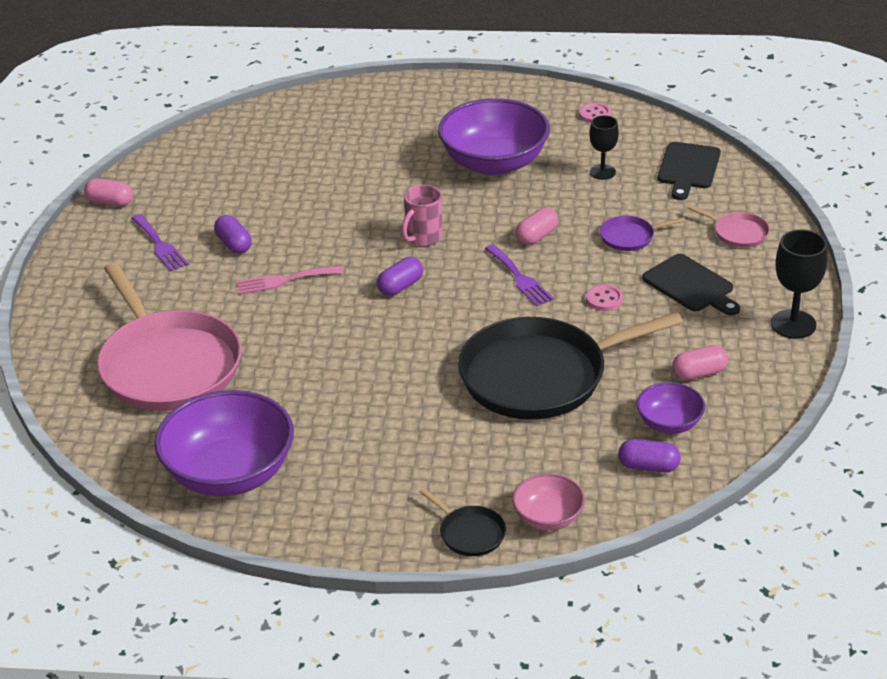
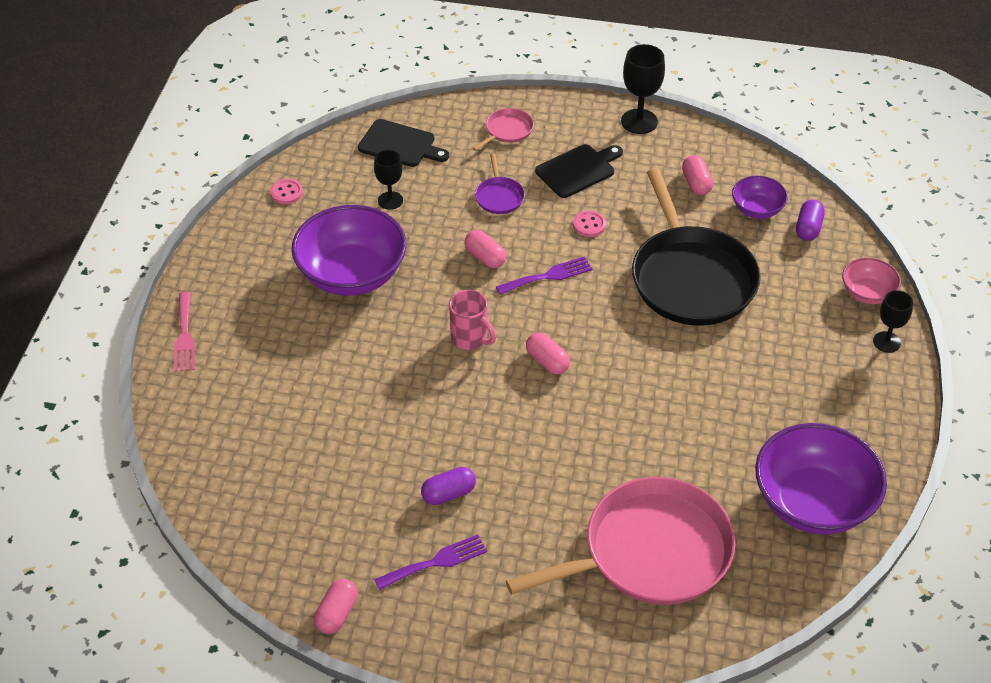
camera: 85 degrees left, 10 degrees up
(284, 280) = (521, 452): pink fork -> pink fork (184, 336)
(400, 286) = (547, 361): purple capsule -> pink capsule
(469, 533) = (886, 342): black pan -> black goblet

